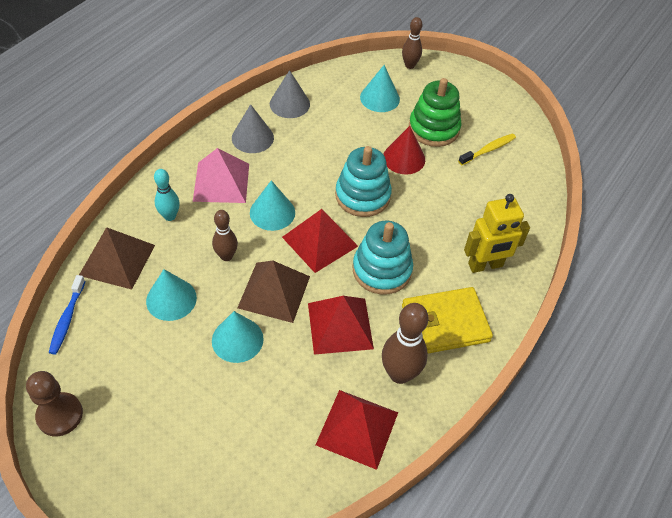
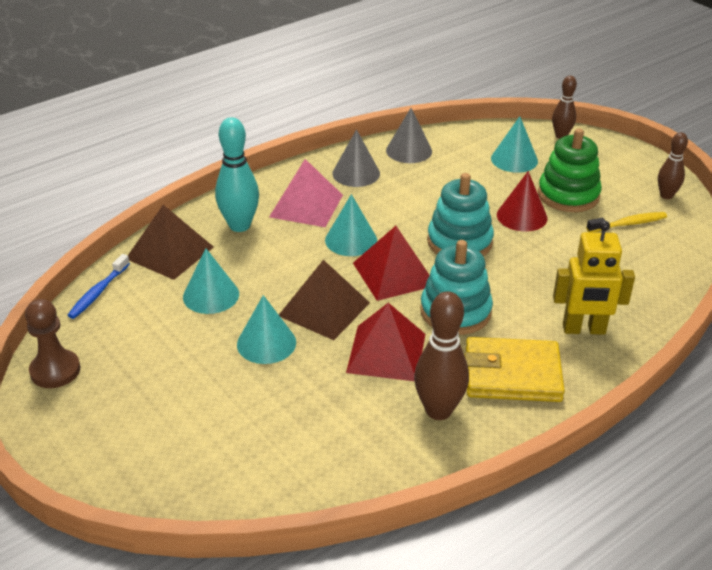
camera: 20 degrees right, 15 degrees down
(170, 216) = (239, 225): turquoise bowling pin -> turquoise bowling pin, size x1.62
(226, 256) = (285, 269): brown bowling pin -> brown bowling pin (666, 195)
(357, 428) = (368, 450): red pyramid -> none

